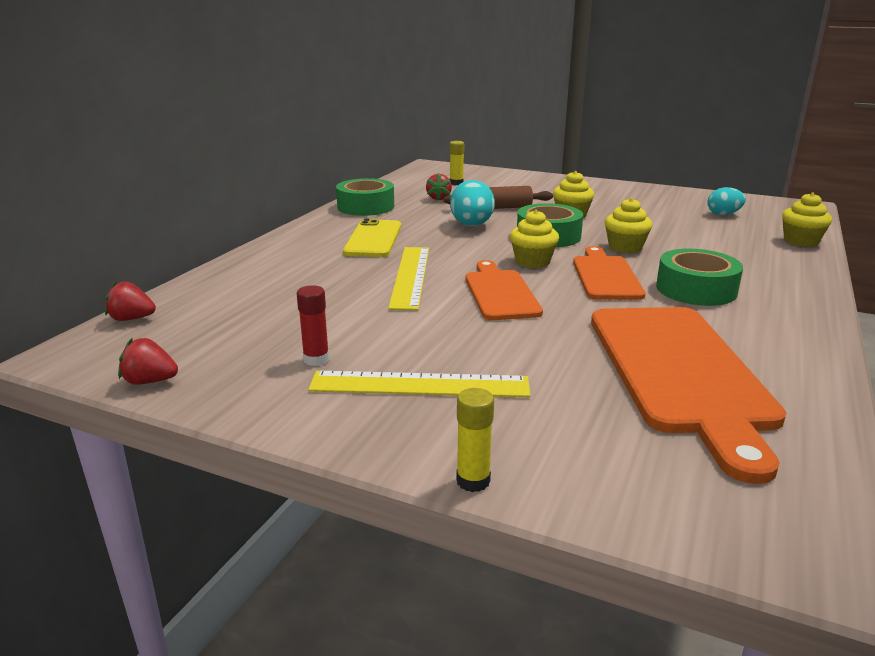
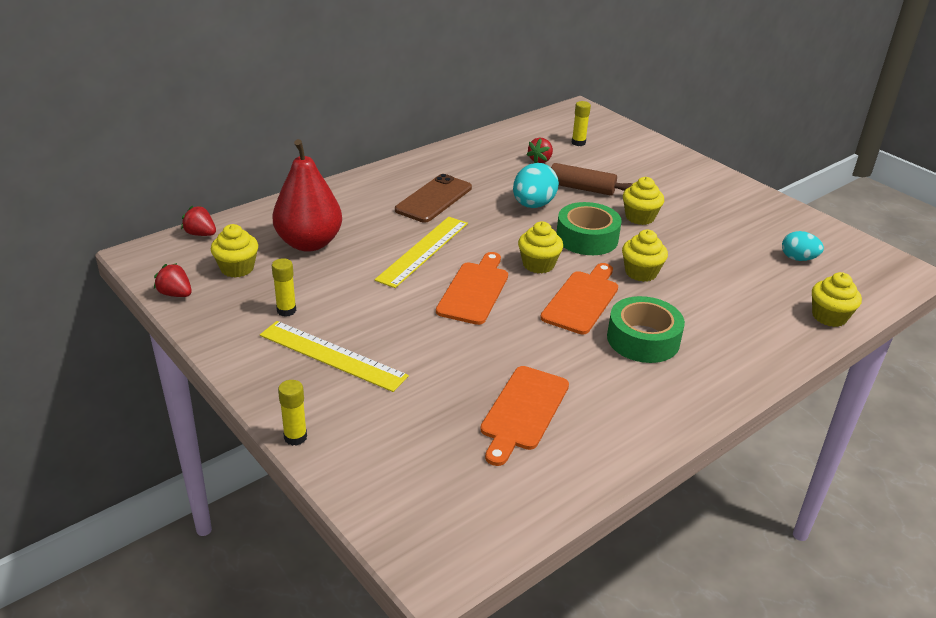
camera: 25 degrees right, 10 degrees up
(212, 337) = (237, 268): none -> yellow cupcake
(278, 297) = (309, 243): none -> red pear
(316, 359) = (286, 310): red glue stick -> yellow glue stick
(365, 207) = (464, 155): green tape -> none
(373, 239) = (434, 199): yellow phone -> brown phone
(680, 372) = (523, 411): orange cutting board -> orange cutting board, size x0.57

